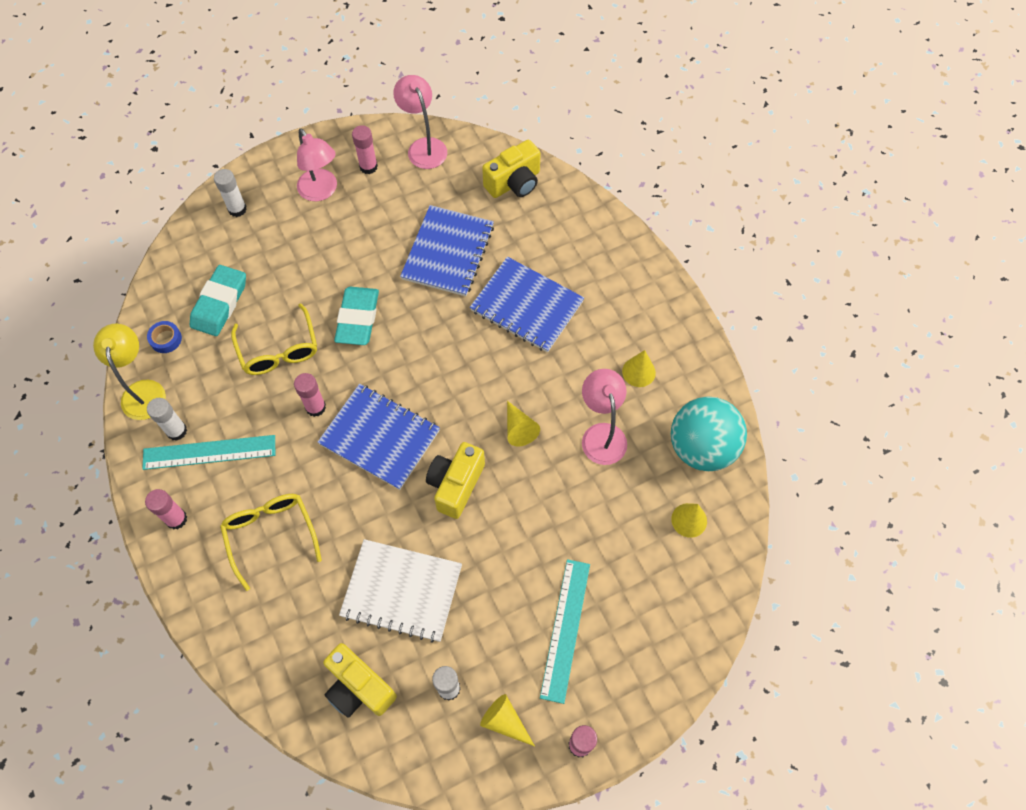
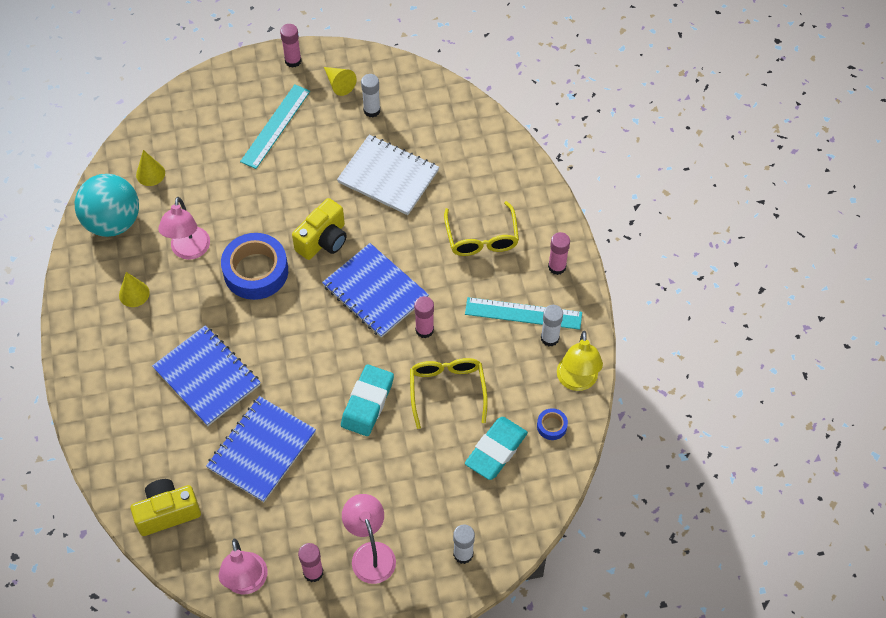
camera: 165 degrees left, 5 degrees down
(359, 687) = (435, 125): yellow camera -> none
(519, 429) = (256, 271): yellow cone -> blue tape

